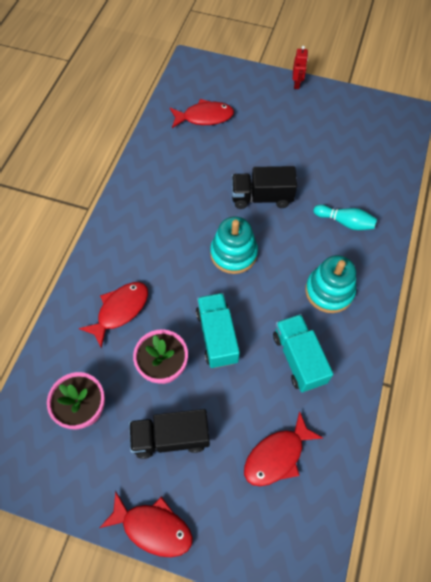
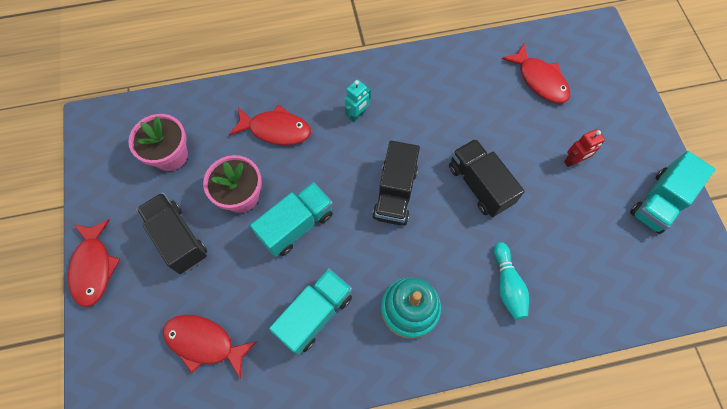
camera: 60 degrees right, 5 degrees up
(149, 245) = (357, 115): none -> turquoise robot
(233, 253) = (395, 193): turquoise stacking toy -> black truck
(297, 84) = (659, 144): red robot -> red robot (573, 161)
(335, 108) = (659, 201): none -> turquoise truck

